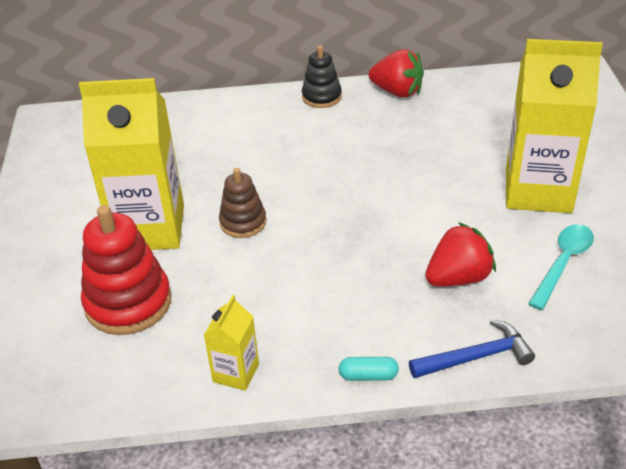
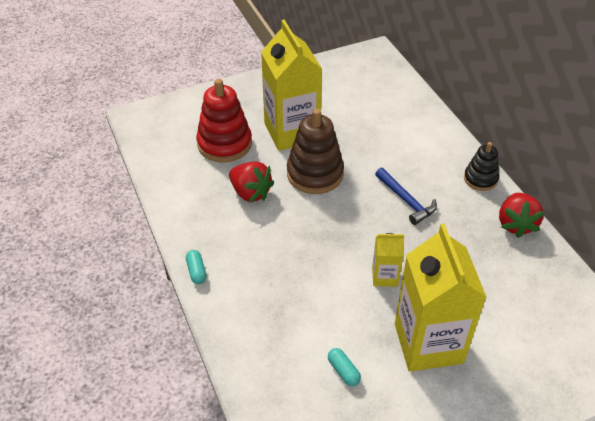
camera: 70 degrees right, 5 degrees up
(236, 373) = (183, 207): yellow carton -> yellow carton (384, 276)
(243, 222) = (315, 174): brown stacking toy -> brown stacking toy, size x1.70
(458, 278) = (303, 304): red strawberry -> red strawberry (250, 193)
(476, 357) = (228, 327): blue hammer -> blue hammer (406, 200)
(563, 263) = (343, 371): turquoise spoon -> turquoise capsule

